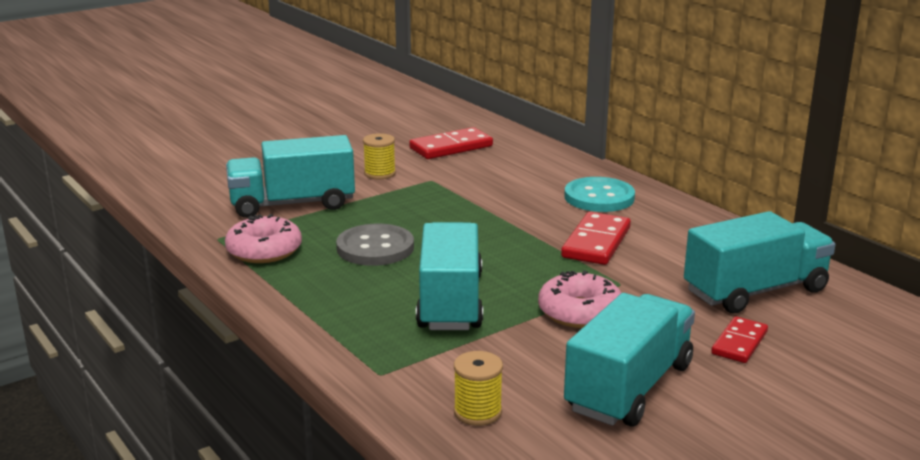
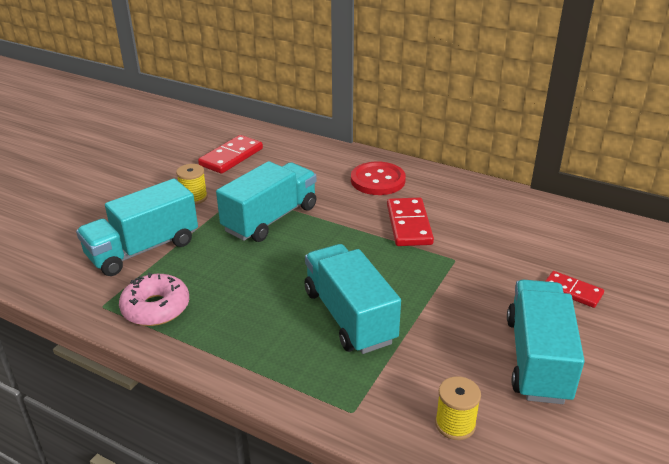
camera: 25 degrees left, 10 degrees up
(375, 248) = (248, 277): grey button -> none
(579, 312) = (449, 296): pink donut -> none
(599, 197) = (378, 180): turquoise button -> red button
(739, 343) = (572, 291): red domino -> red domino turned 60 degrees counterclockwise
(755, 291) = (545, 240): turquoise truck -> turquoise truck (270, 219)

